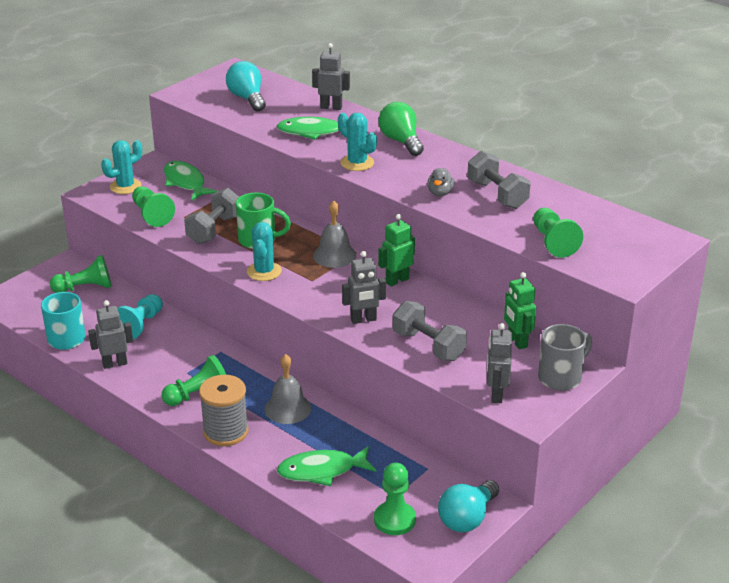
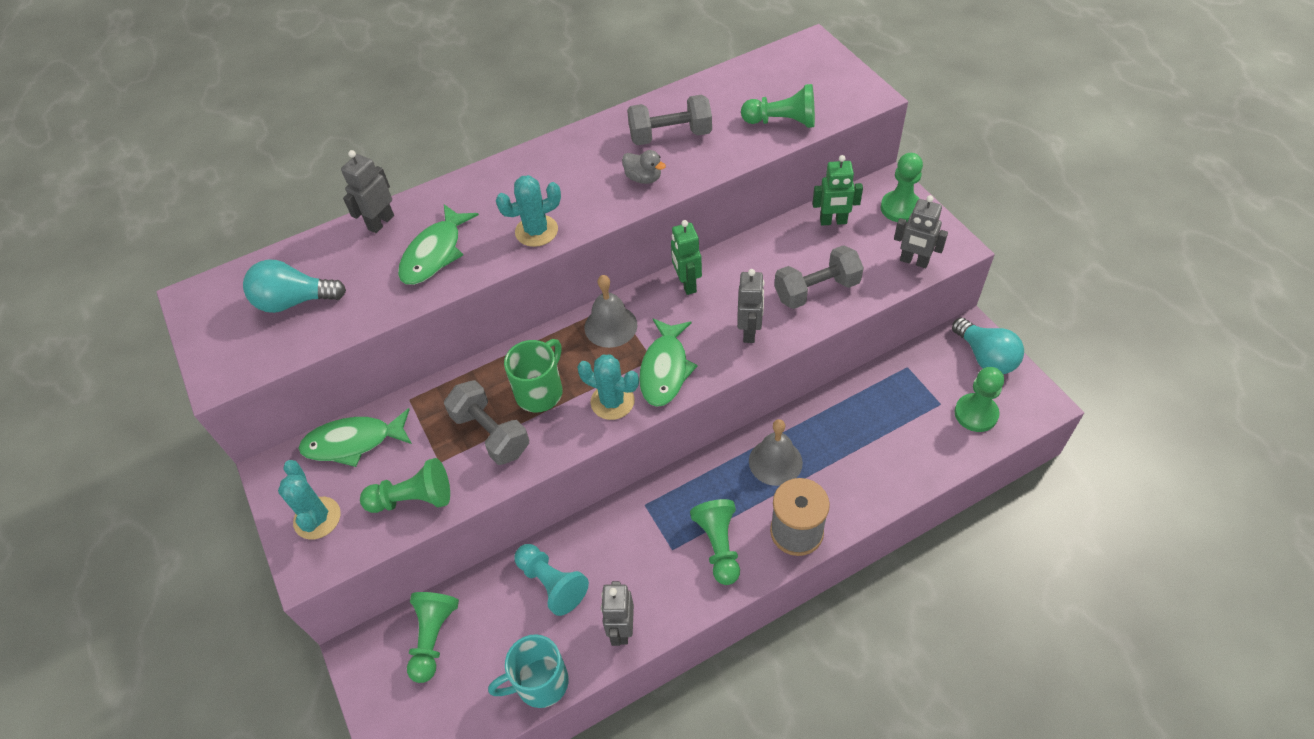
camera: 65 degrees left, 20 degrees up
(321, 471) = (888, 456): green fish -> green fish (665, 369)
(401, 141) = (508, 180): green light bulb -> none
(561, 377) = (900, 208): grey mug -> green pawn

